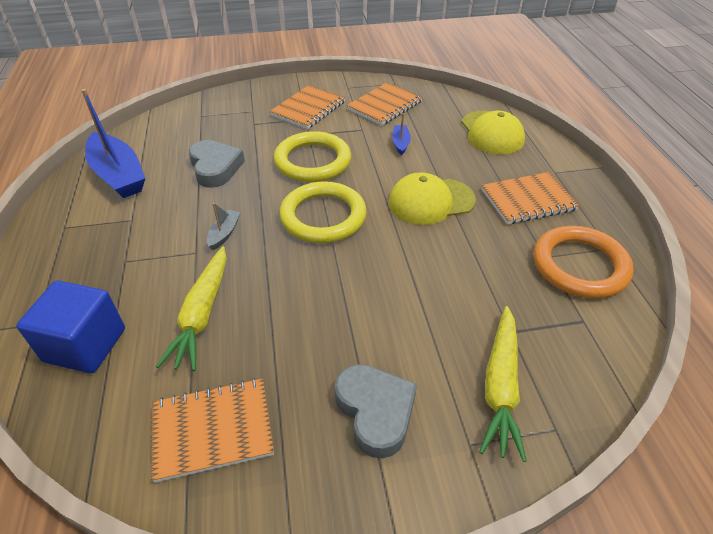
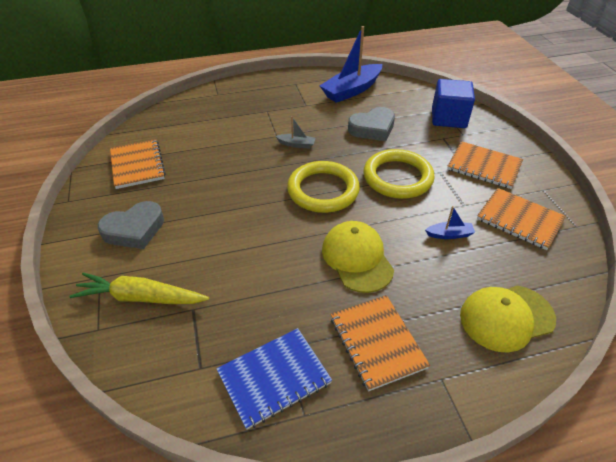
camera: 85 degrees right, 0 degrees up
(85, 345) = (201, 112): blue cube -> blue cube (448, 118)
(202, 314) = (221, 147): yellow carrot -> none
(580, 266) = (274, 378): orange ring -> blue notebook

